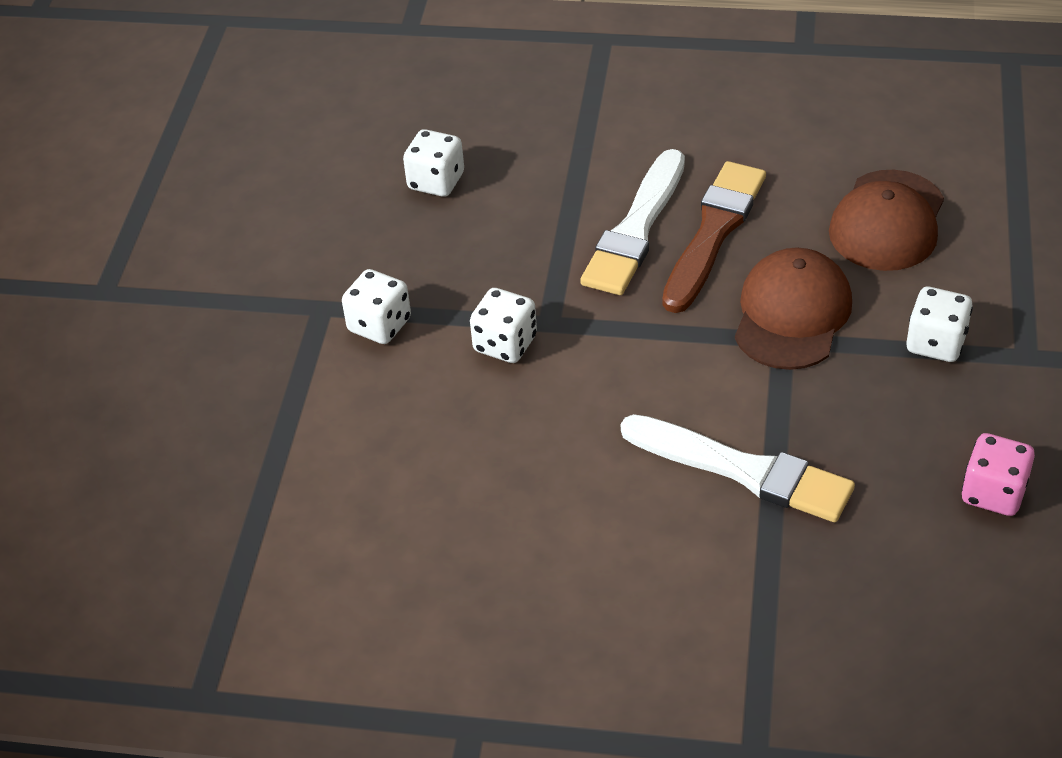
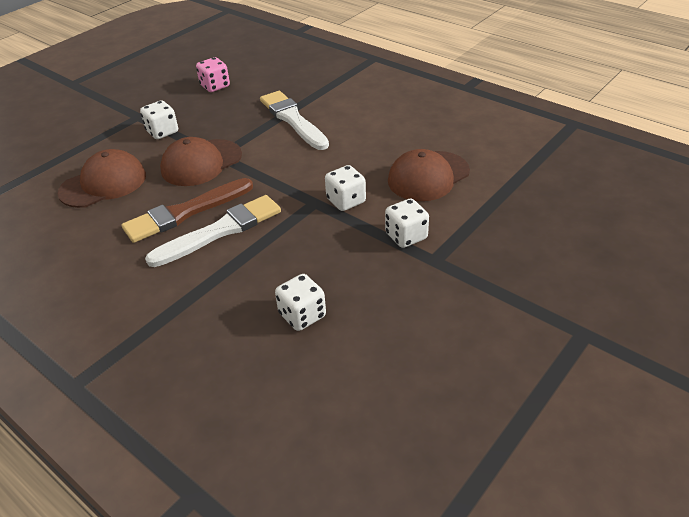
camera: 150 degrees left, 5 degrees down
(410, 442) = (428, 176): none -> brown cap

